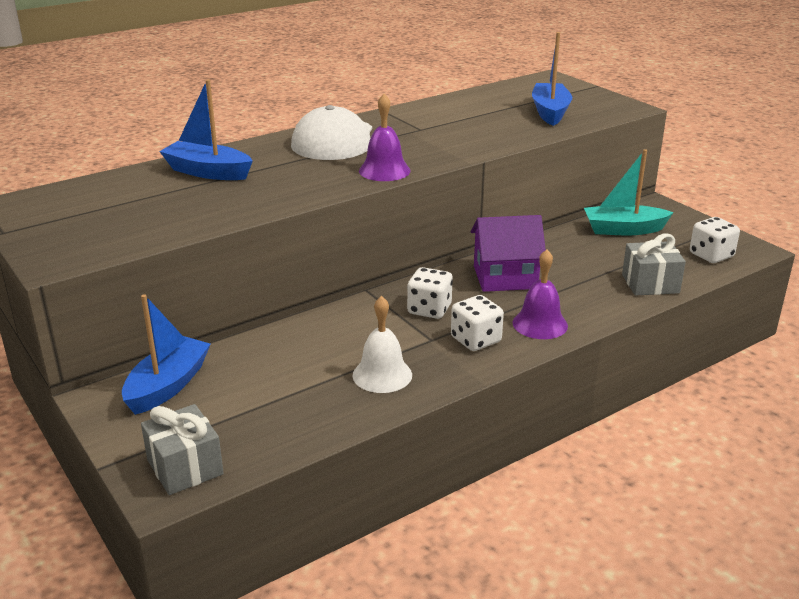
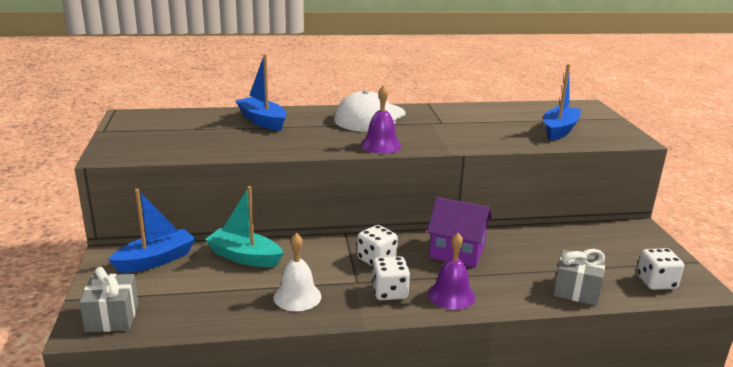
camera: 25 degrees right, 5 degrees down
(623, 229) = (592, 241): turquoise boat -> turquoise boat (244, 257)

